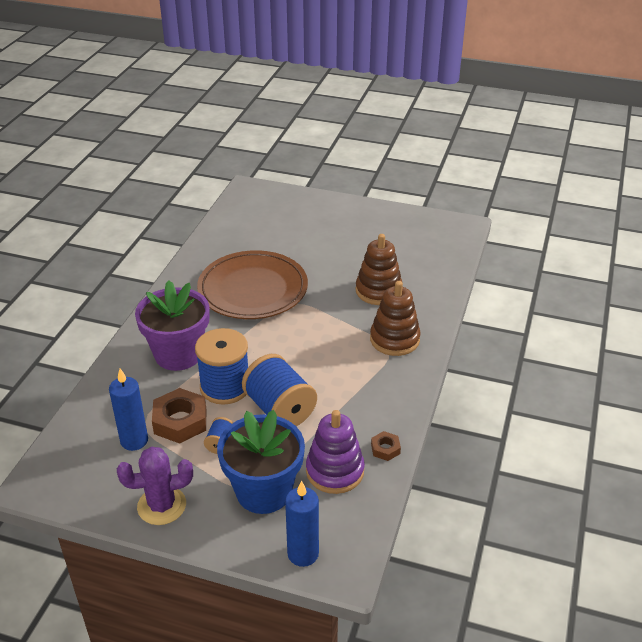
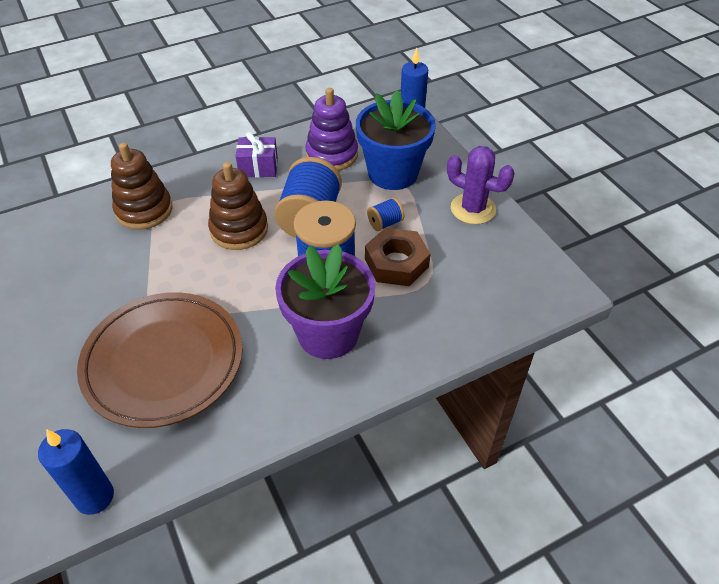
camera: 135 degrees left, 10 degrees up
(134, 440) = (450, 272): blue candle -> blue candle (94, 497)
(373, 418) = (258, 167): none -> purple gift
(378, 291) = (72, 264): brown stacking toy -> brown stacking toy (239, 229)
(385, 449) = (281, 146): brown nut -> none

